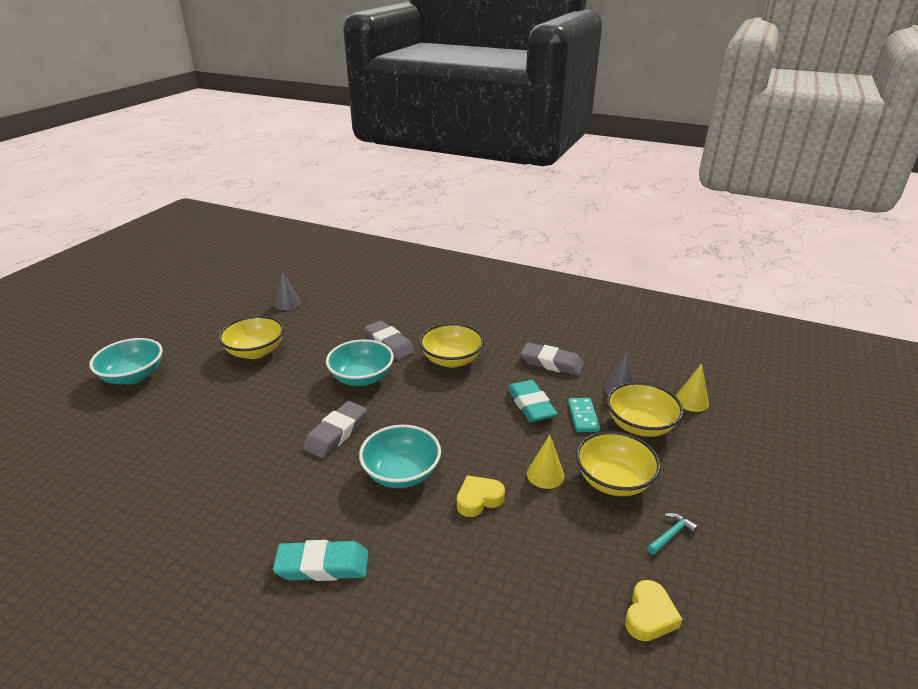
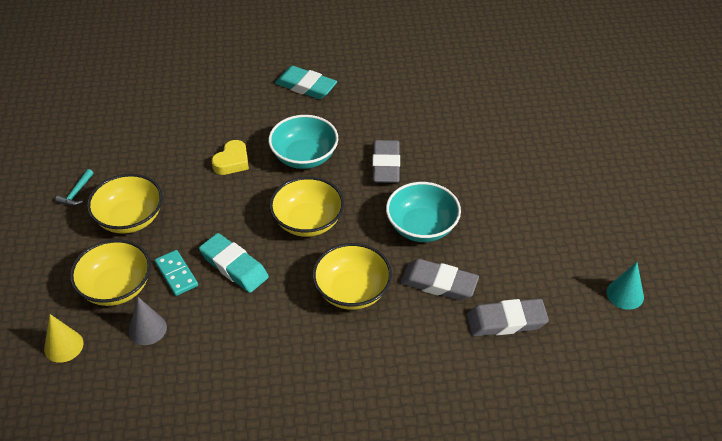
camera: 150 degrees right, 15 degrees up
(133, 376) = (621, 140): turquoise bowl -> none
(255, 351) = (559, 211): yellow bowl -> yellow bowl (308, 221)
(287, 303) = (625, 294): grey cone -> turquoise cone
(322, 565) = (306, 86): turquoise eraser -> turquoise eraser turned 60 degrees clockwise
(545, 474) = (189, 201): yellow cone -> none
(551, 363) = (238, 337): grey eraser -> grey eraser (506, 321)
(649, 615) = (87, 138): yellow heart -> none

